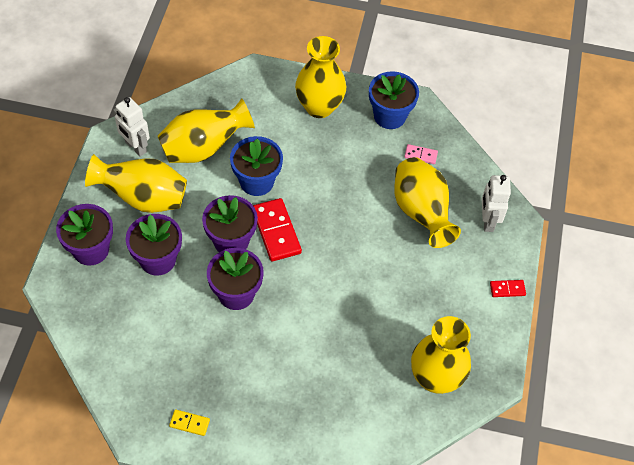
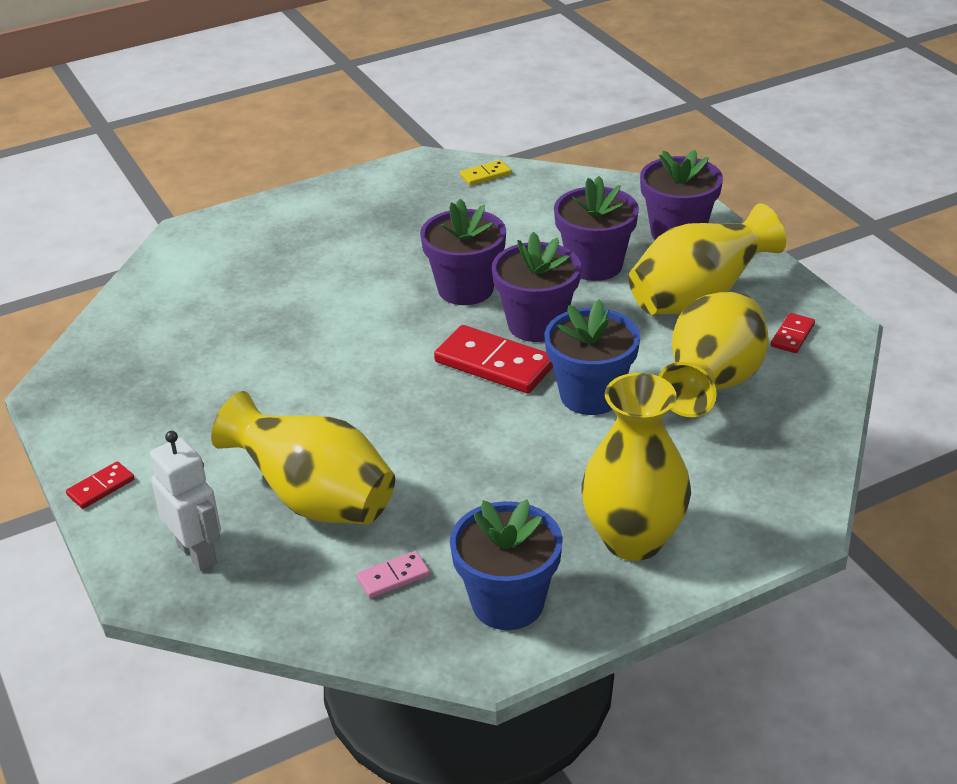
camera: 145 degrees right, 20 degrees down
(135, 147) = (792, 335): white robot -> red domino
(189, 423) = (385, 190): yellow domino -> yellow domino (485, 175)
(435, 378) = (137, 351): yellow vase -> none

